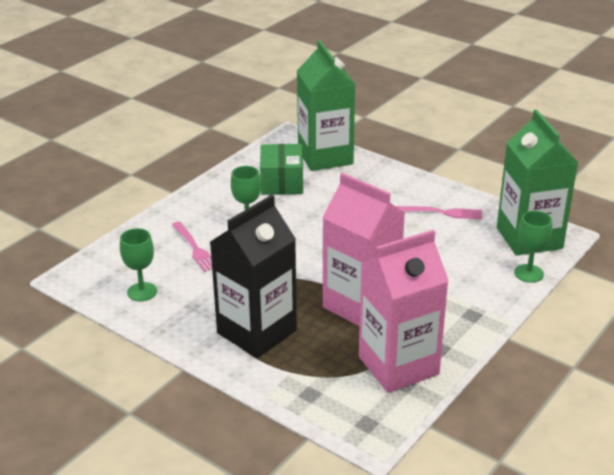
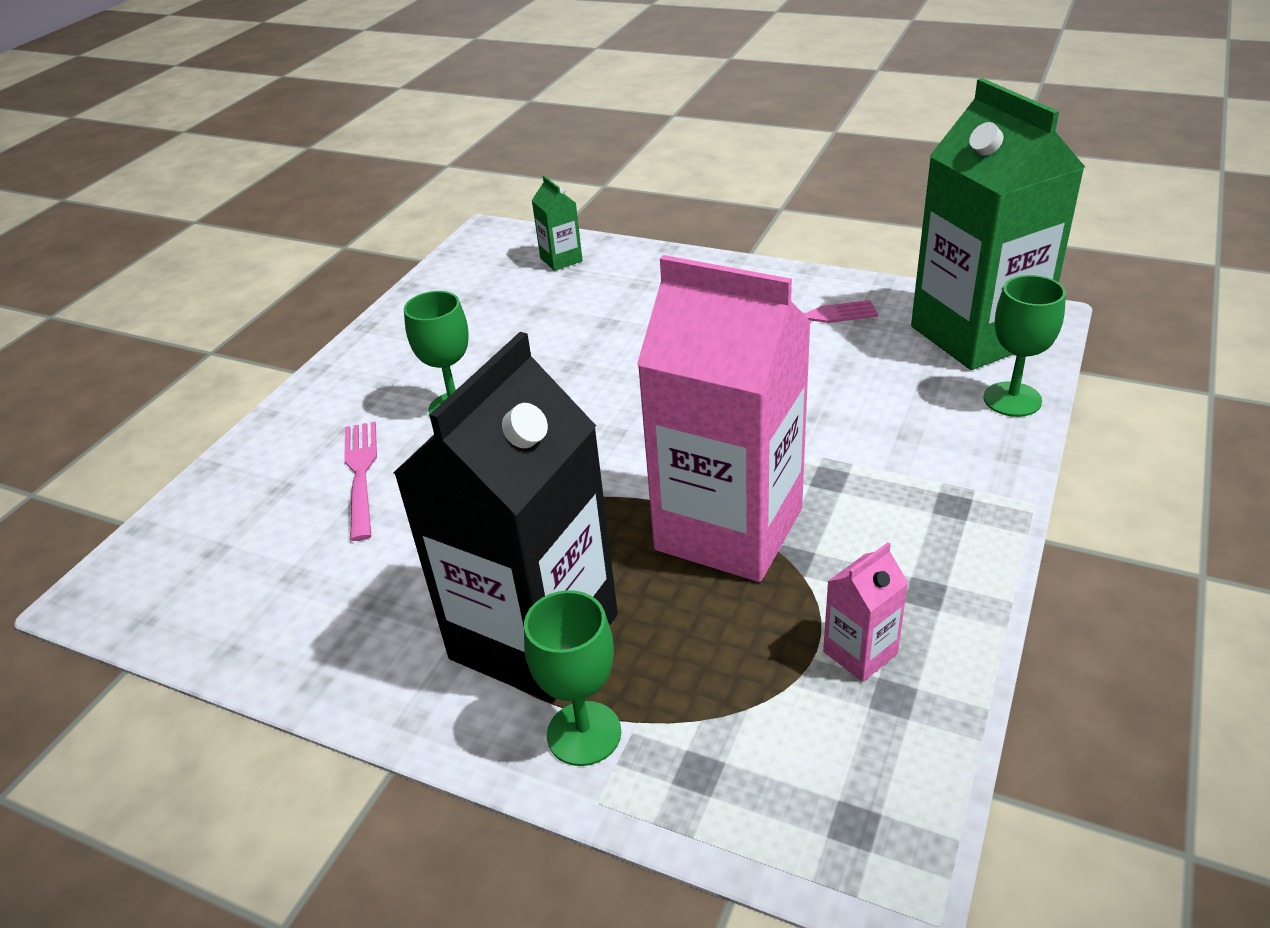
camera: 10 degrees left, 5 degrees up
(142, 292) = (266, 593): green goblet -> green goblet (584, 733)
(195, 248) = (361, 474): pink fork -> pink fork turned 150 degrees counterclockwise
(282, 182) = (497, 316): green box -> none
(325, 157) = (561, 259): green carton -> green carton, size x0.40
(398, 365) = (860, 652): pink carton -> pink carton, size x0.40

